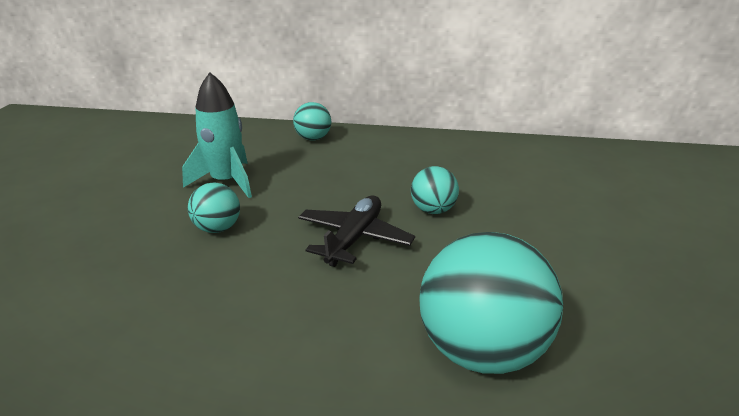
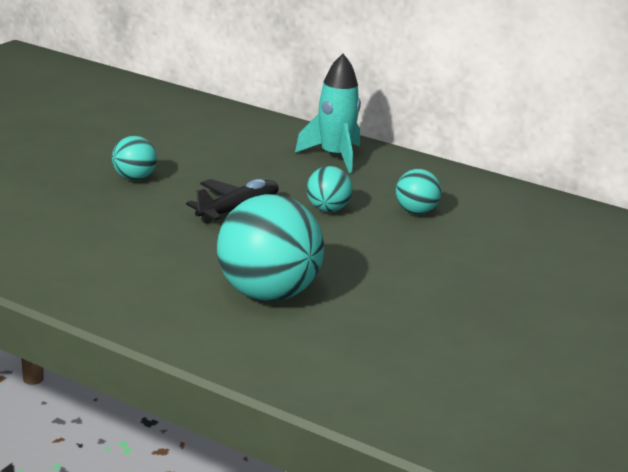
camera: 20 degrees right, 5 degrees down
(226, 182) = (166, 147): turquoise rocket -> turquoise rocket (334, 156)
(313, 138) = (274, 130): turquoise ball -> turquoise ball (415, 212)

